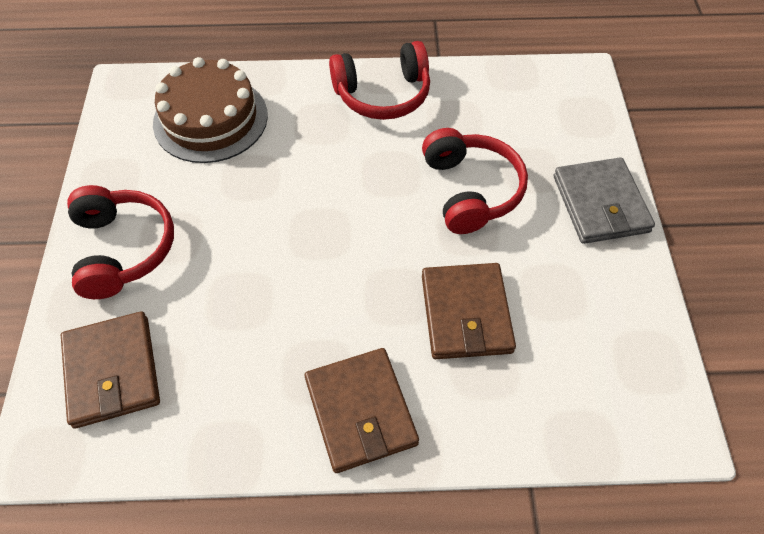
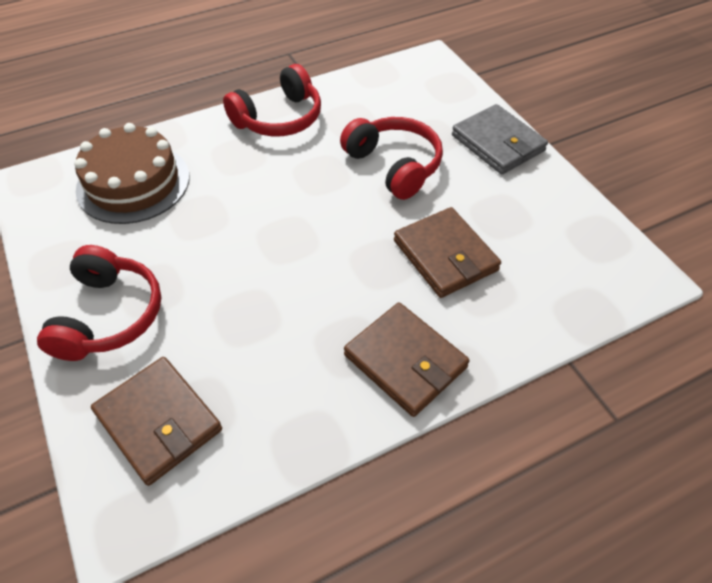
camera: 25 degrees left, 5 degrees down
(123, 249) = (109, 315): red headphones -> red headphones turned 45 degrees clockwise

